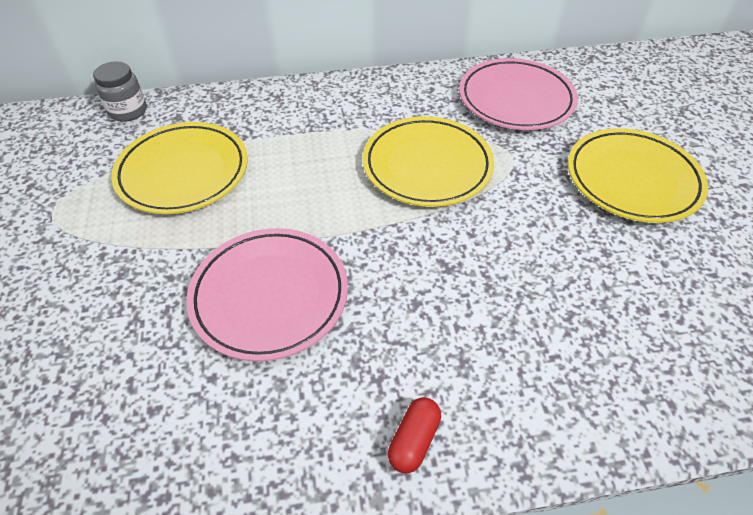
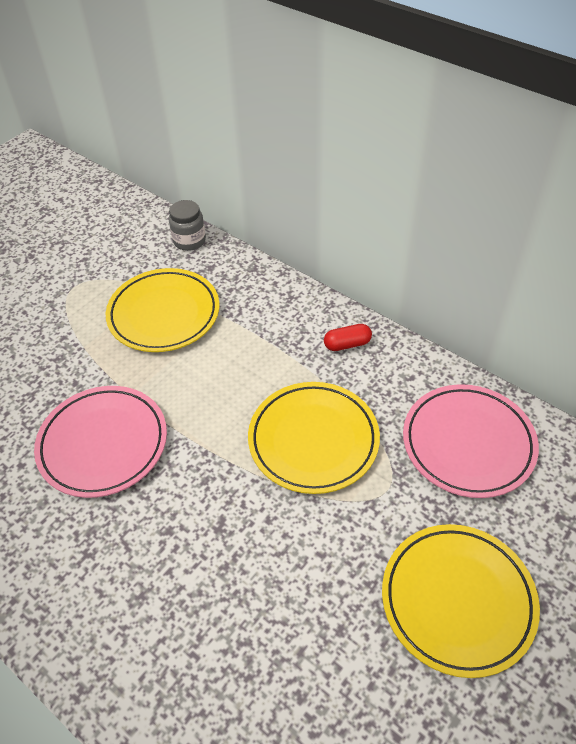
camera: 50 degrees right, 0 degrees up
(414, 440) = (55, 608): red capsule -> red capsule (347, 344)

